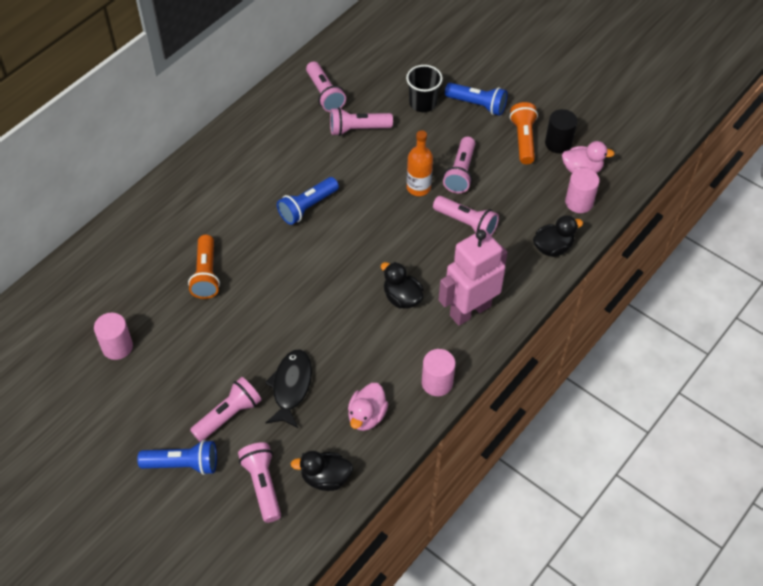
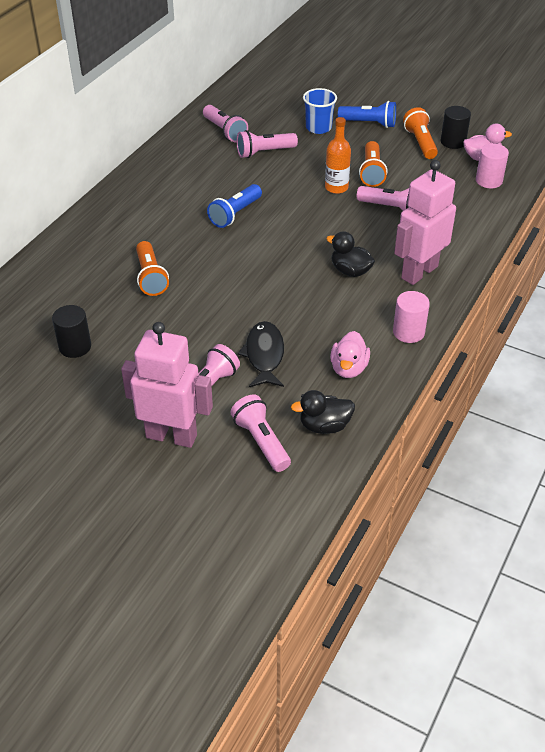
camera: 10 degrees left, 10 degrees down
(117, 347) = (75, 346): pink cylinder -> black cylinder
(183, 464) = (171, 436): blue flashlight -> pink robot
(423, 103) = (318, 128): black cup -> blue cup
(460, 172) = (371, 172): pink flashlight -> orange flashlight
(552, 247) = (478, 216): black duck -> none

